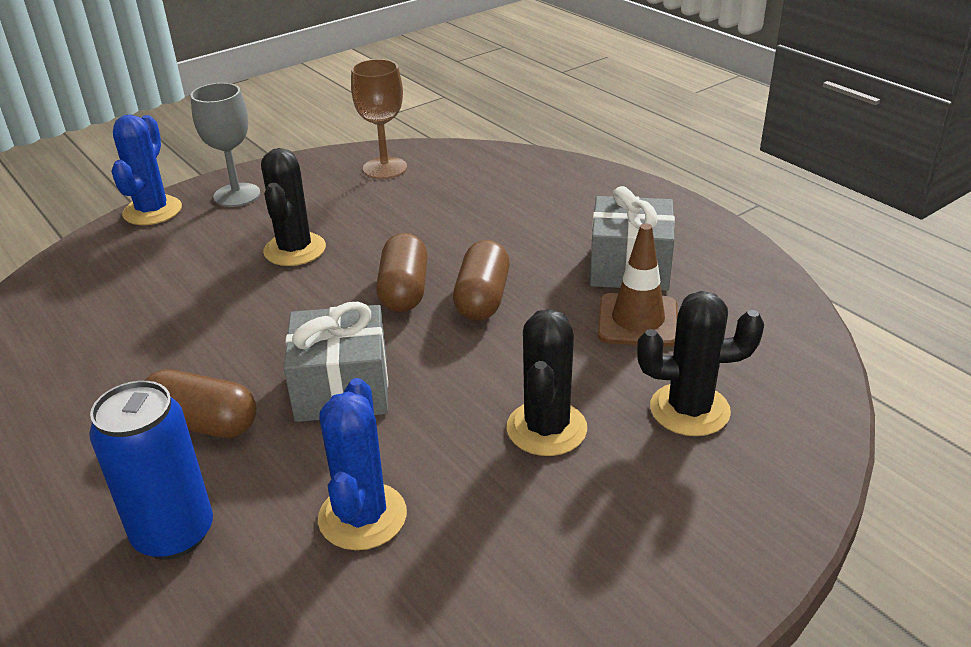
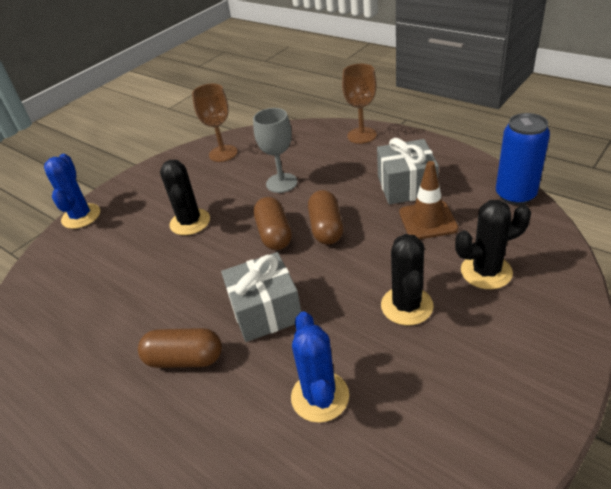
camera: 10 degrees left, 5 degrees up
(174, 534) = (201, 443): blue can -> blue can (515, 195)
(237, 195) = (134, 193): grey goblet -> grey goblet (281, 183)
(598, 183) = (361, 135): none -> brown goblet

